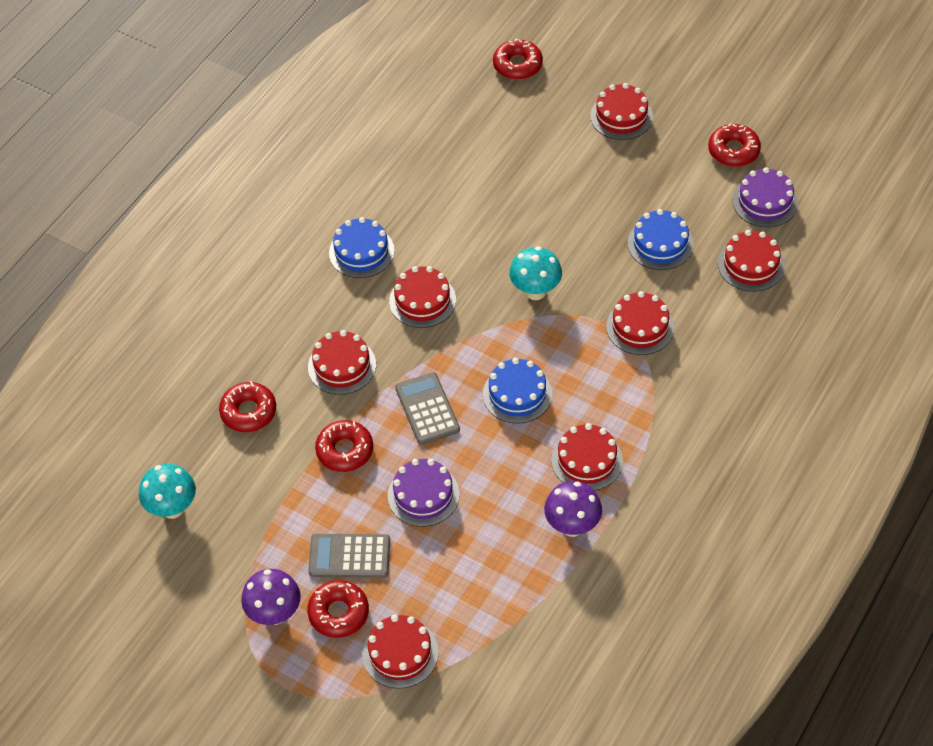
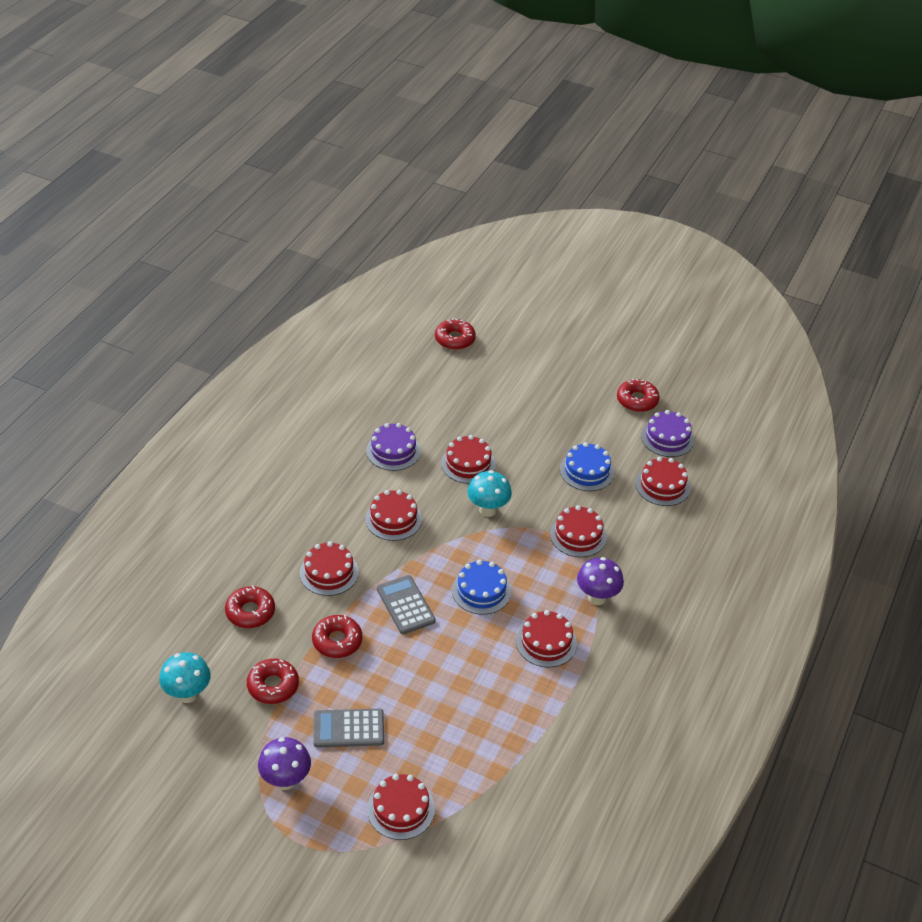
camera: 10 degrees left, 10 degrees down
(338, 613) = (343, 777): red donut -> red donut (273, 686)
(361, 252) = (338, 482): blue cake -> none
(423, 495) = (409, 675): purple cake -> purple cake (393, 451)
(572, 526) = (540, 696): purple mushroom -> purple mushroom (597, 597)
(621, 116) = (543, 376): red cake -> red cake (468, 463)

